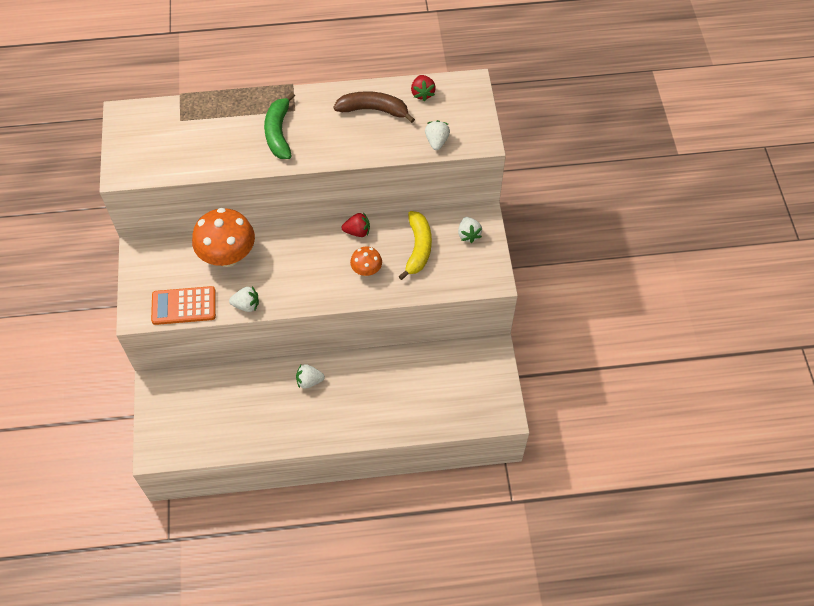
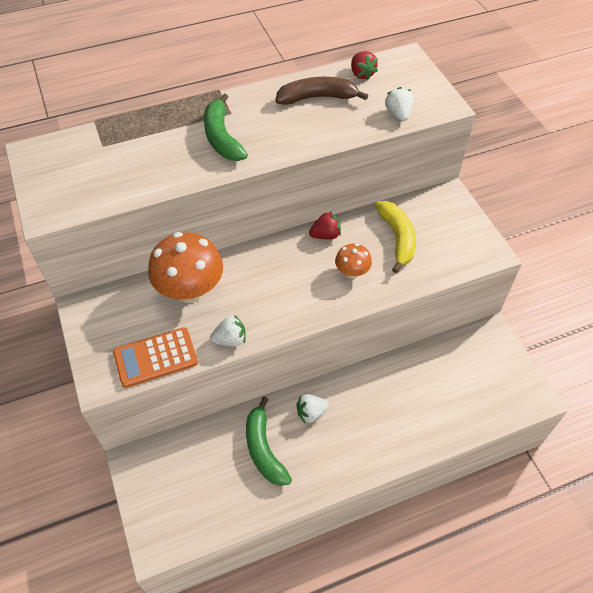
camera: 15 degrees left, 5 degrees down
(260, 401) = (264, 449): none -> green banana
(468, 234) = (443, 214): white strawberry -> none

